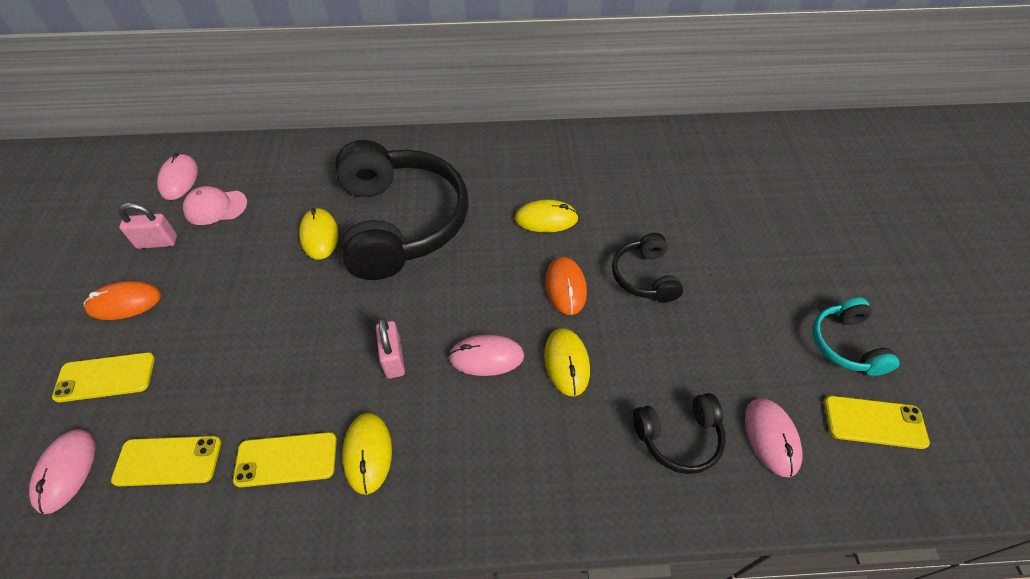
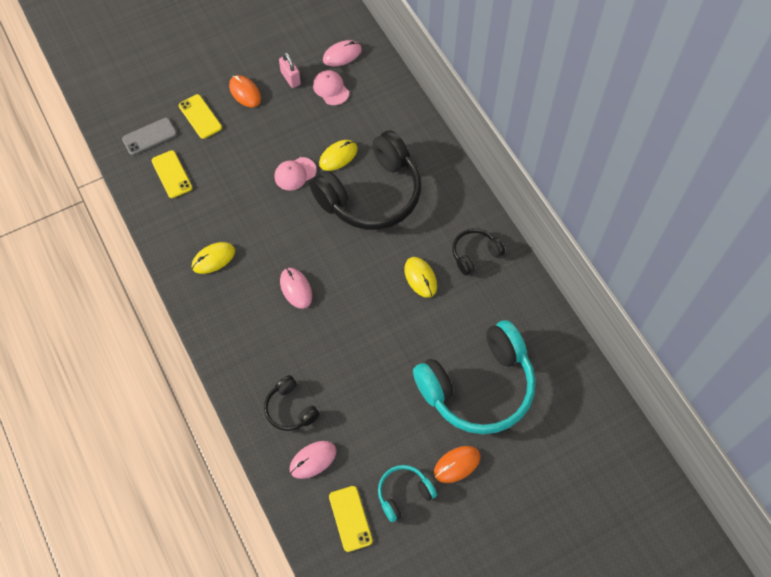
camera: 65 degrees right, 10 degrees up
(66, 471) = (149, 136): pink mouse -> grey phone
(286, 459) = (194, 224): yellow phone -> none
(306, 291) = (295, 174): none -> pink cap
(393, 359) = (272, 242): pink padlock -> none
(565, 287) = (368, 311): orange mouse -> orange mouse (457, 464)
(566, 363) = (312, 333): yellow mouse -> none
(644, 276) = (400, 355): black headphones -> black headphones (475, 254)
(715, 219) = (478, 387): none -> turquoise headphones

